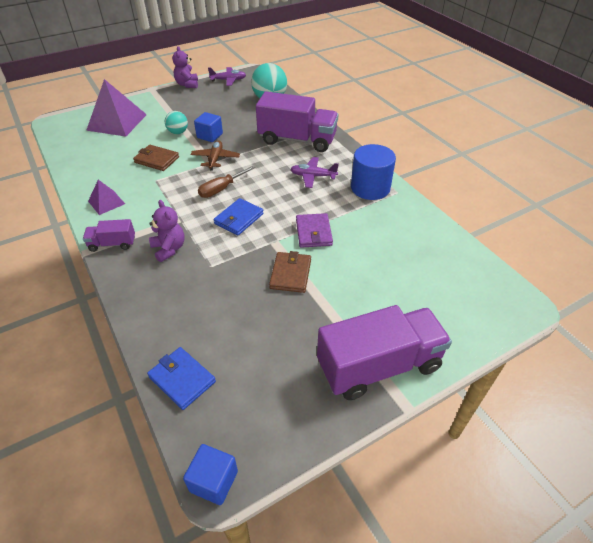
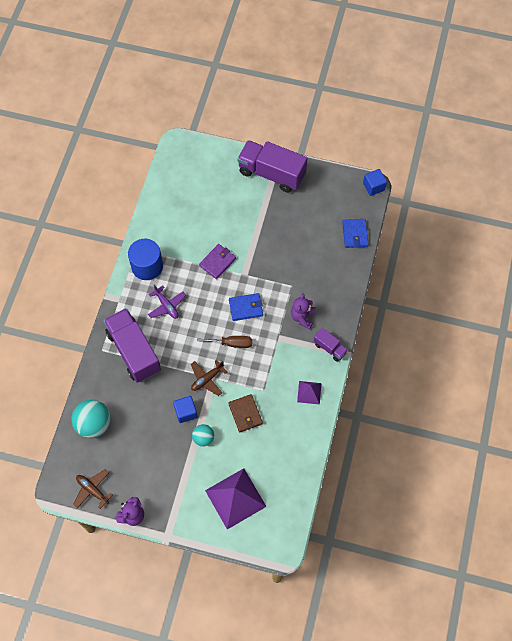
camera: 135 degrees left, 20 degrees up
(228, 80) = (92, 490): purple plane -> brown plane
(290, 274) = (258, 247): brown wallet -> none

